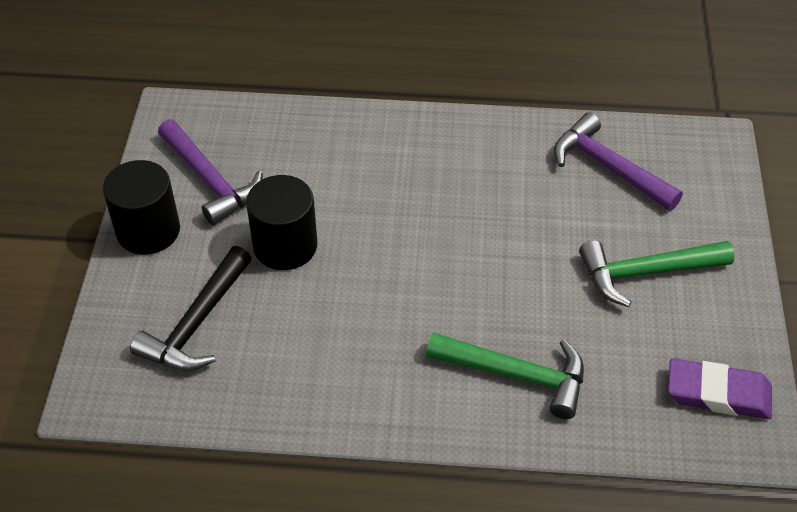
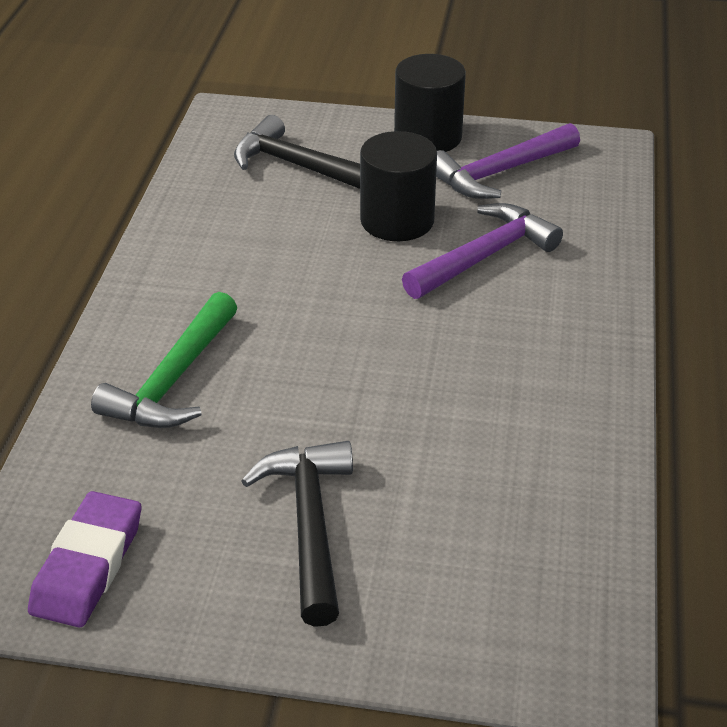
camera: 95 degrees right, 10 degrees down
(609, 167) = (522, 516): purple hammer -> purple hammer (484, 257)
(646, 272) = (310, 525): green hammer -> black hammer

